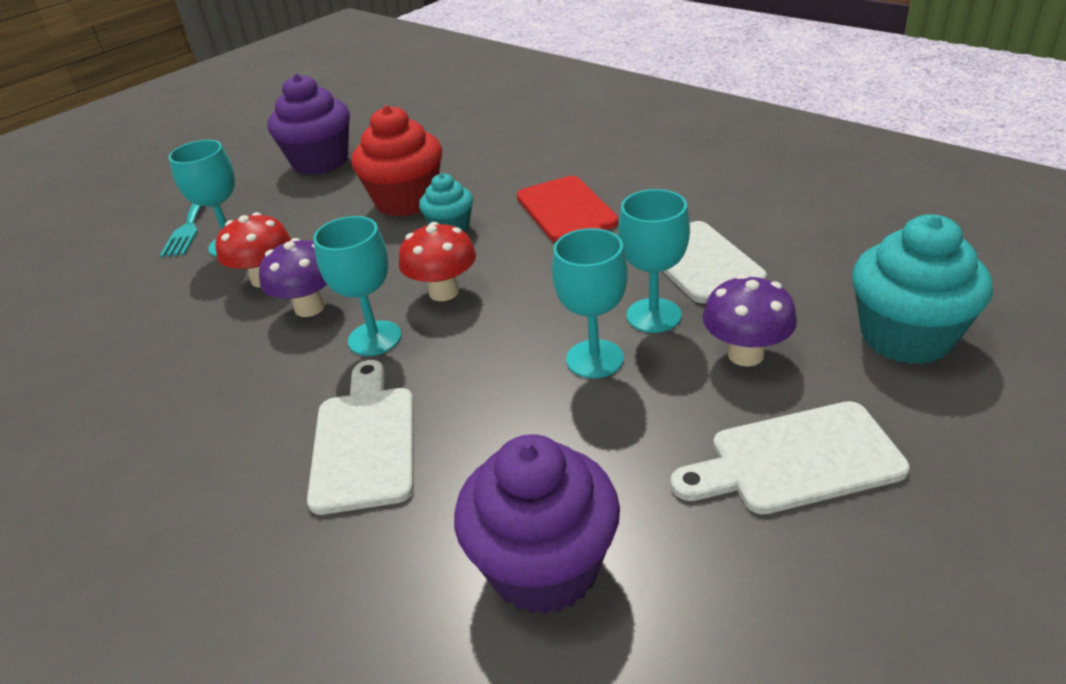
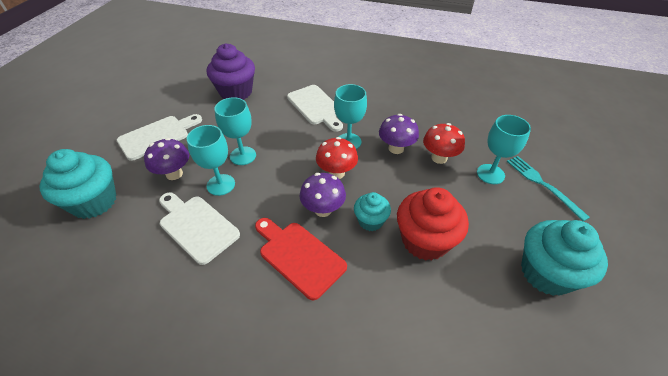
camera: 150 degrees right, 10 degrees up
(320, 162) = (546, 273): purple cupcake -> turquoise cupcake
(504, 251) = (323, 209): none -> purple mushroom

